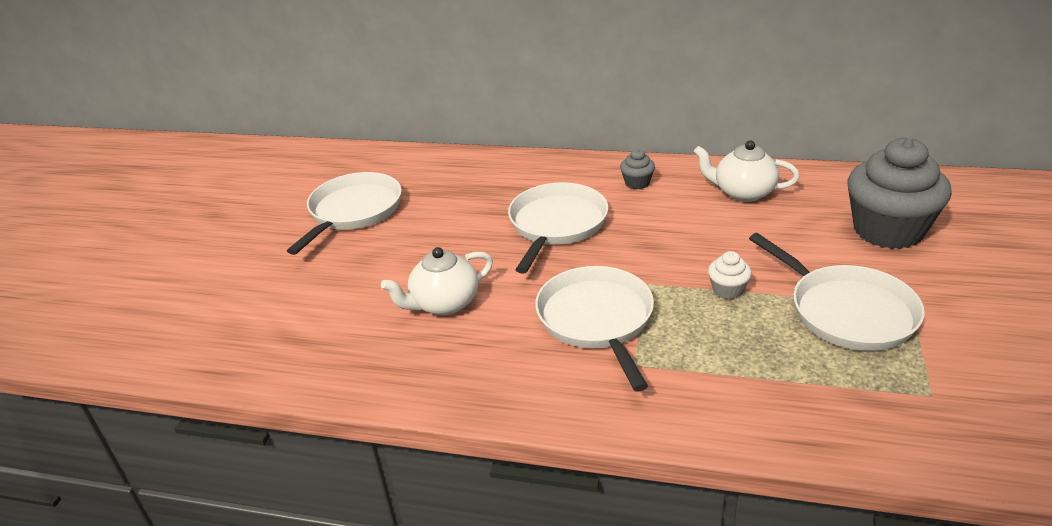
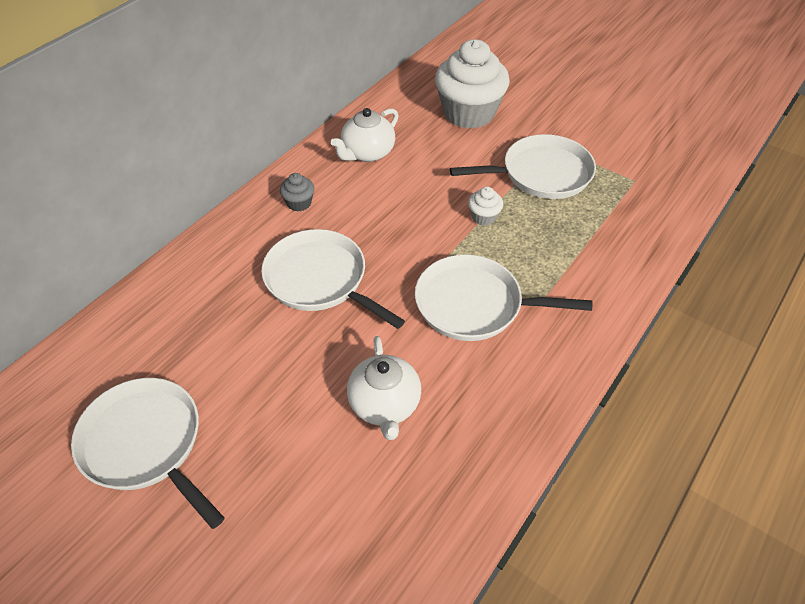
camera: 70 degrees left, 15 degrees up
(888, 230) = (469, 113): grey cupcake -> white cupcake

